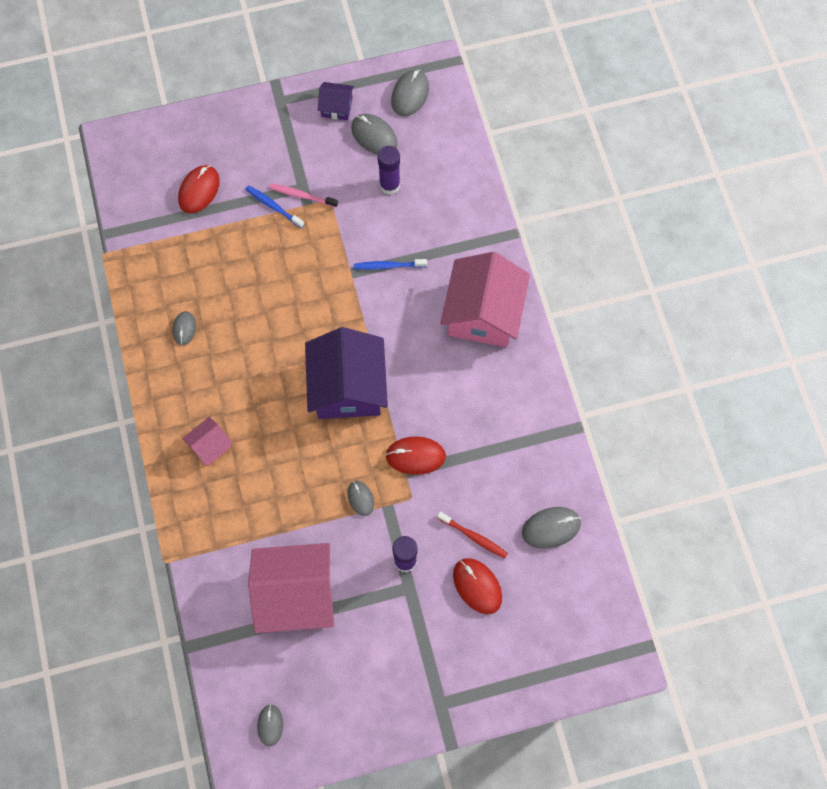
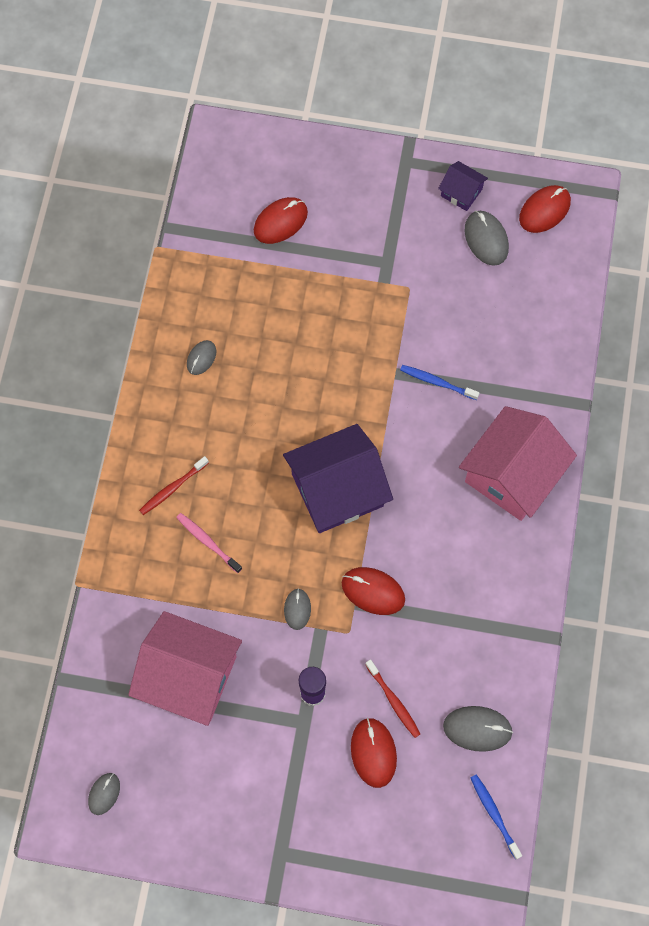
camera: 25 degrees right, 0 degrees up
(210, 445) = (173, 488): pink house -> red toothbrush
(273, 206) = (348, 270): blue toothbrush -> blue toothbrush (494, 815)
(302, 196) = (382, 271): pink toothbrush -> pink toothbrush (208, 542)
(348, 387) = (337, 490): purple house -> purple house turned 45 degrees clockwise
(389, 185) = (478, 298): purple glue stick -> none
(410, 94) = (544, 210): grey mouse -> red mouse

